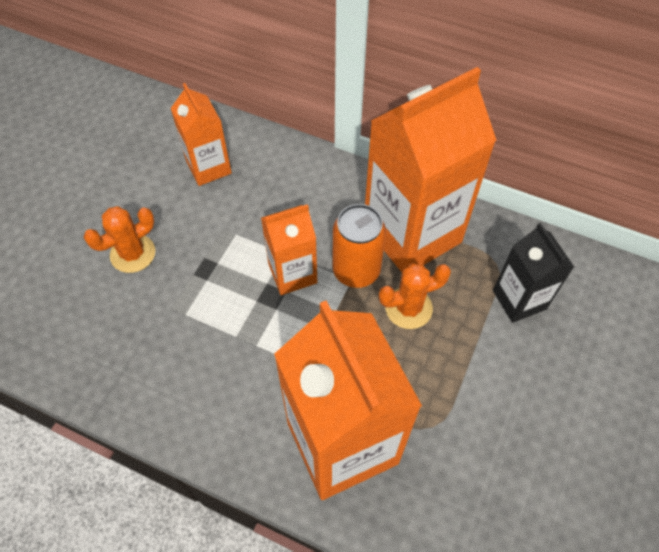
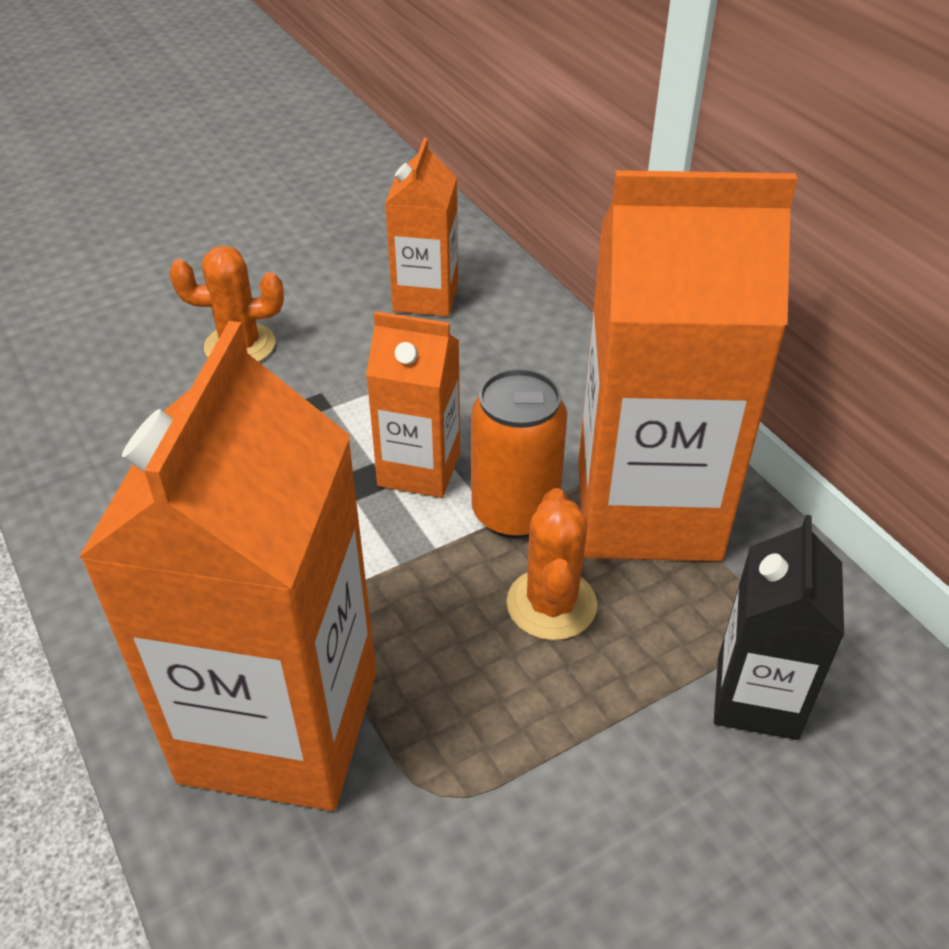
camera: 35 degrees right, 15 degrees down
(408, 308) = (551, 604): orange cactus -> orange cactus turned 75 degrees clockwise

